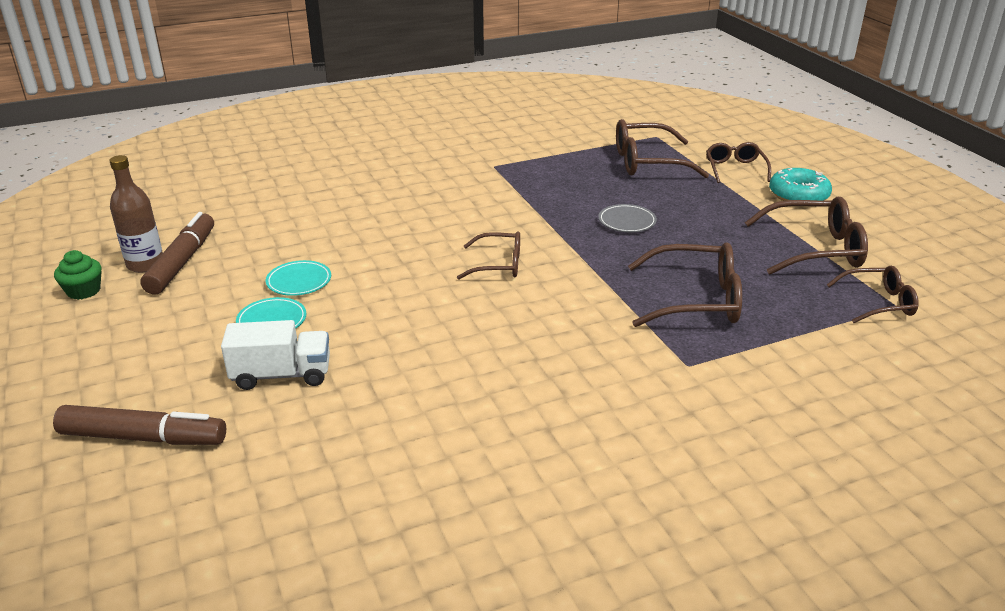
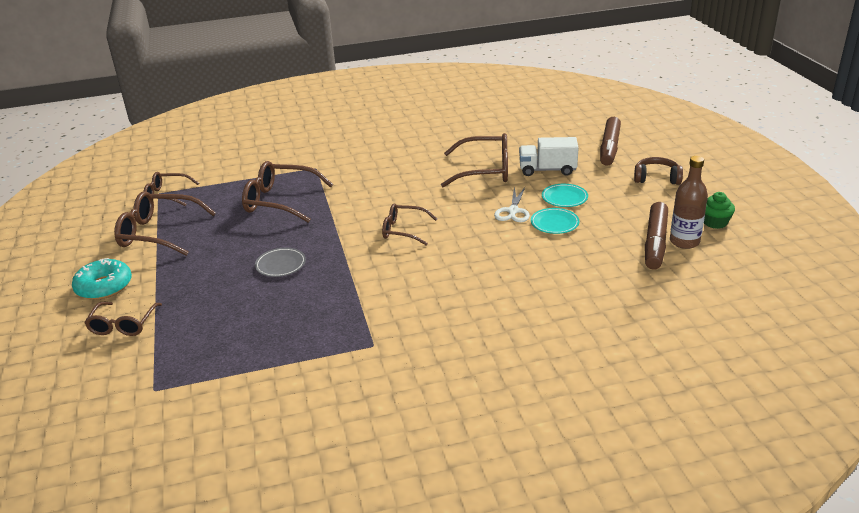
camera: 170 degrees left, 0 degrees up
(107, 363) = (656, 178): none -> brown headphones
(142, 437) = (609, 147): brown marker -> brown marker turned 90 degrees counterclockwise
(352, 297) = (513, 211): none -> white scissors
(647, 162) = (203, 341): brown glasses -> brown glasses (485, 170)

